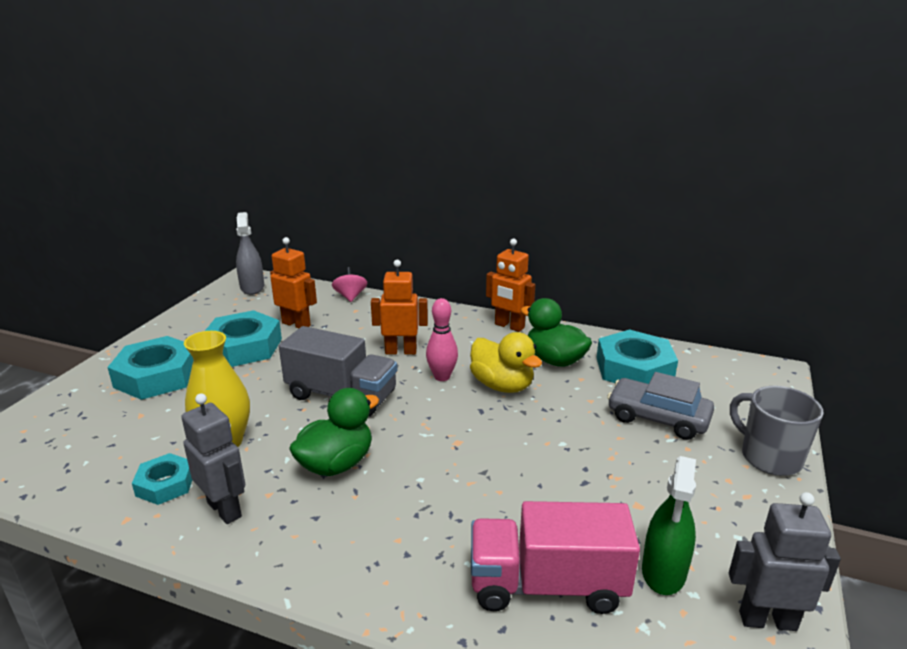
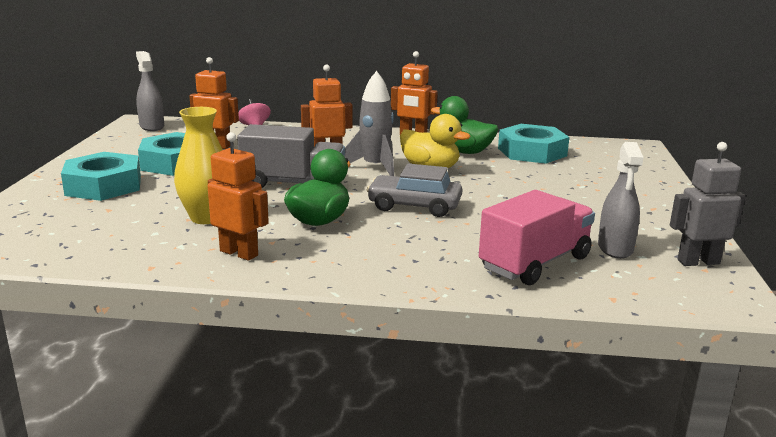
camera: 15 degrees left, 5 degrees down
(165, 484) = (171, 245): turquoise nut -> none
(225, 509) = (239, 253): grey robot -> orange robot
(442, 377) = (375, 167): pink bowling pin -> grey rocket
(547, 585) = (535, 263): pink truck -> pink truck turned 150 degrees clockwise
(658, 418) = (566, 176): grey car -> grey car (414, 206)
(664, 571) = (615, 248): green spray bottle -> grey spray bottle
(769, 457) = (659, 188): grey mug -> none

